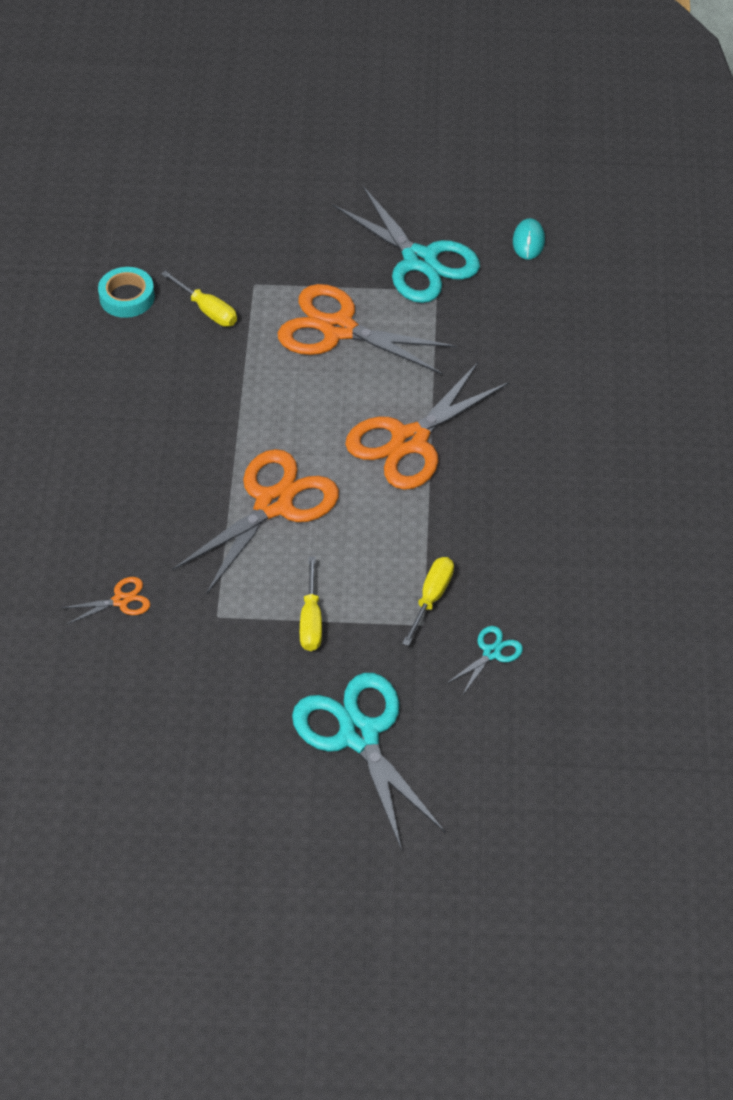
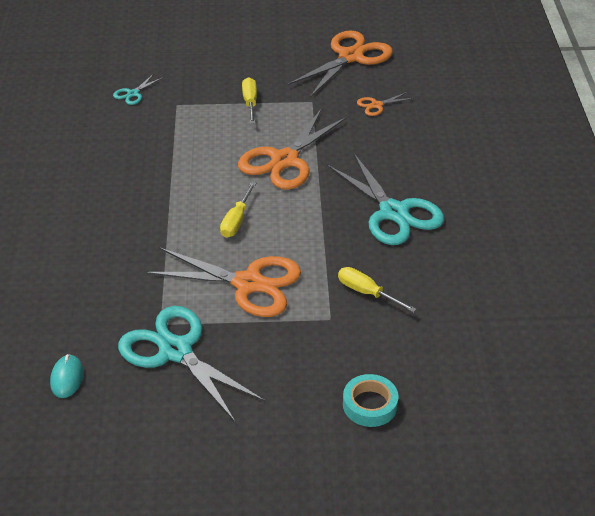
camera: 175 degrees right, 10 degrees down
(127, 297) = (442, 299): turquoise tape -> turquoise tape (370, 405)
(359, 735) = (215, 56): turquoise scissors -> turquoise scissors (393, 212)
(409, 441) = (185, 204): orange scissors -> orange scissors (350, 57)
(431, 598) = (171, 117): yellow screwdriver -> yellow screwdriver (236, 221)

